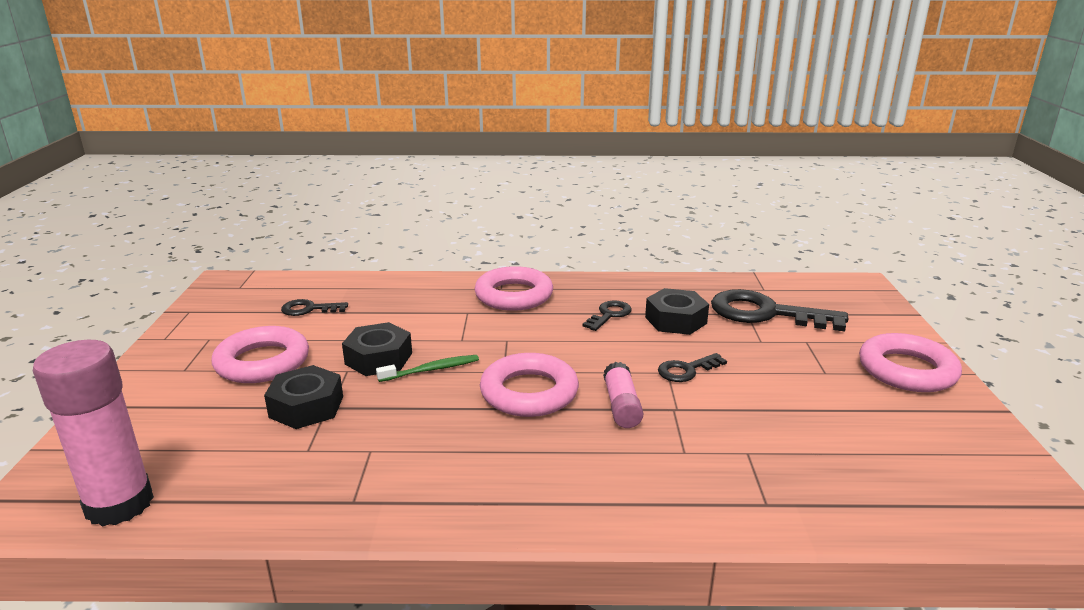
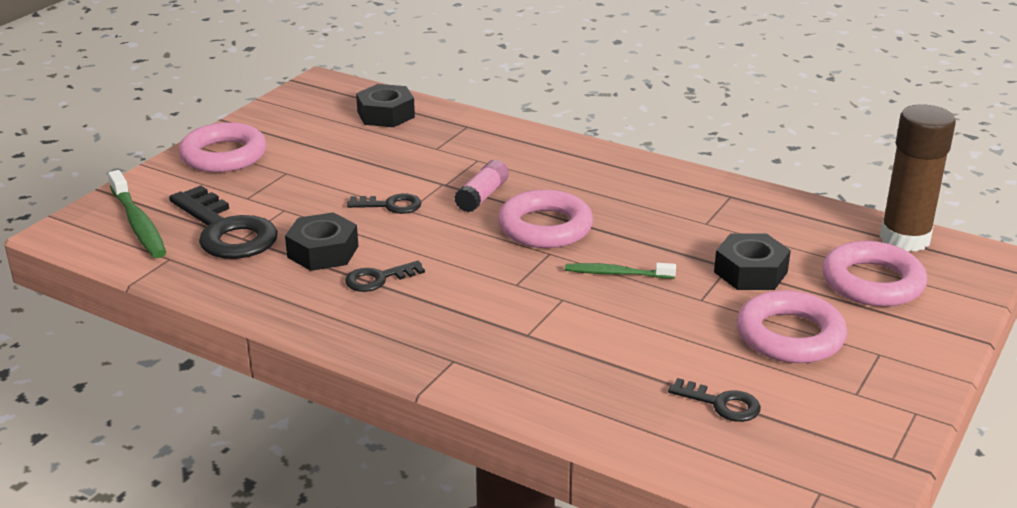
camera: 150 degrees left, 5 degrees up
(119, 504) = (905, 239): pink glue stick -> brown glue stick
(378, 358) = (663, 302): black nut -> black nut (386, 114)
(514, 295) = (450, 341): pink ring -> pink ring (872, 282)
(831, 301) = (138, 223): none -> green toothbrush

